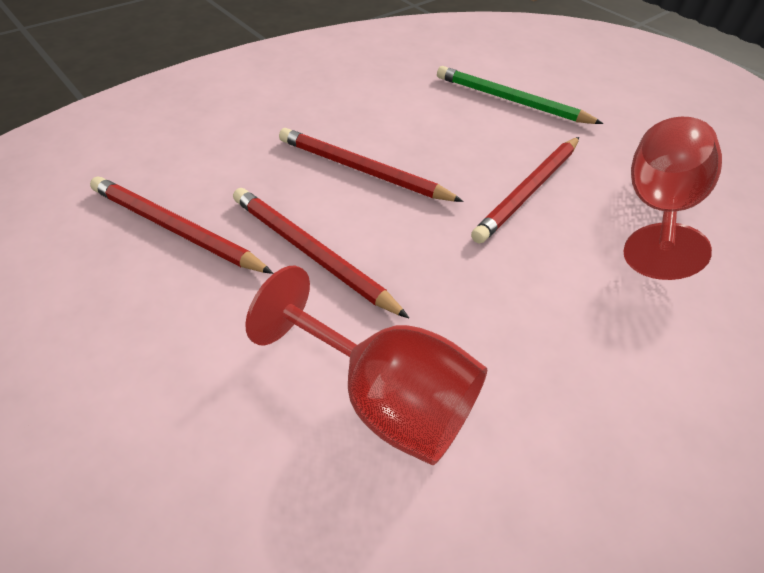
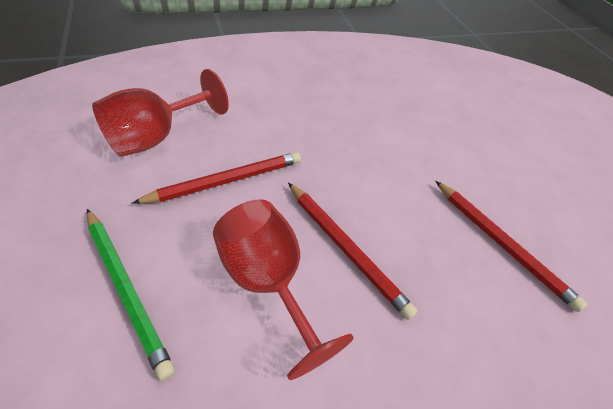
camera: 160 degrees left, 0 degrees up
(312, 253) = (406, 192): red pencil -> none
(385, 397) = (388, 118): red goblet -> red goblet (268, 282)

